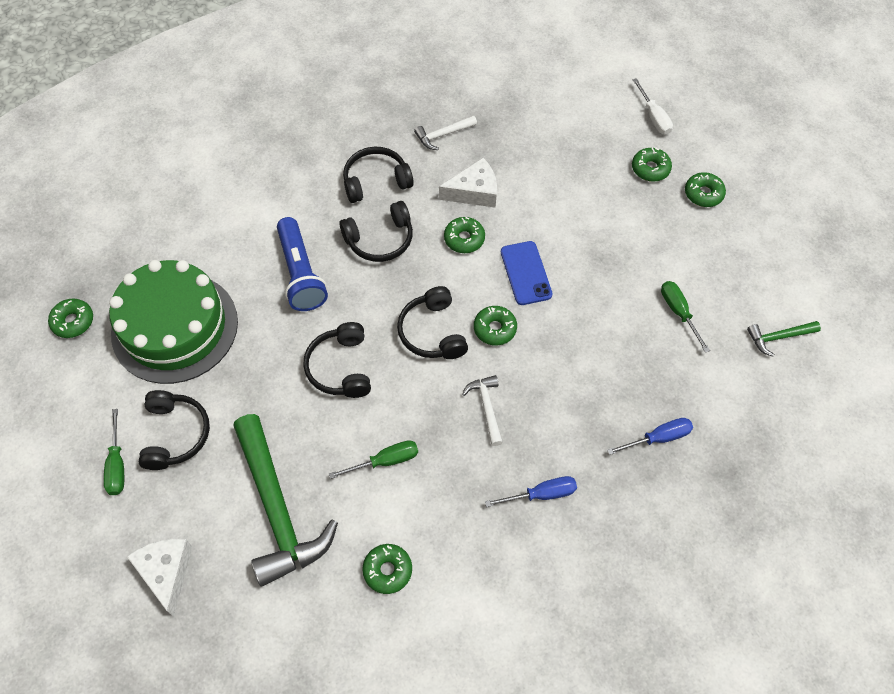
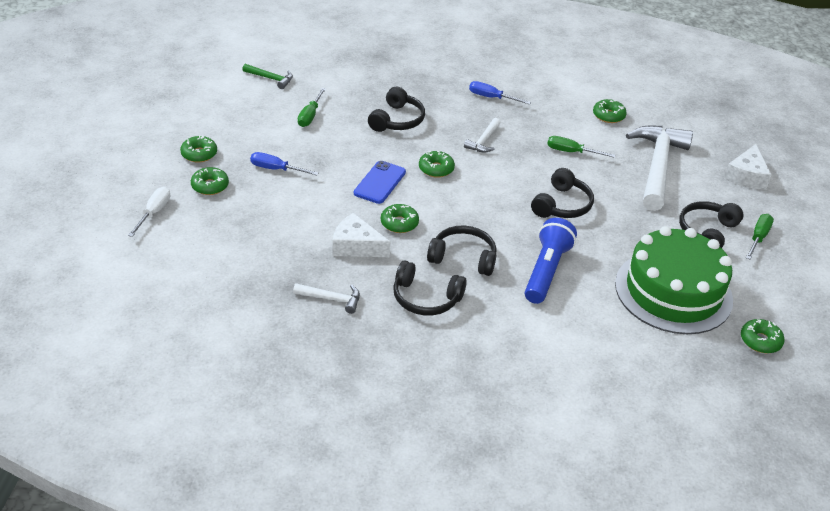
camera: 145 degrees left, 20 degrees down
(277, 508) = (657, 167): green hammer -> white hammer
(432, 332) = (480, 189): black headphones -> black headphones (397, 120)
(658, 438) = (398, 83): blue screwdriver -> blue screwdriver (276, 169)

